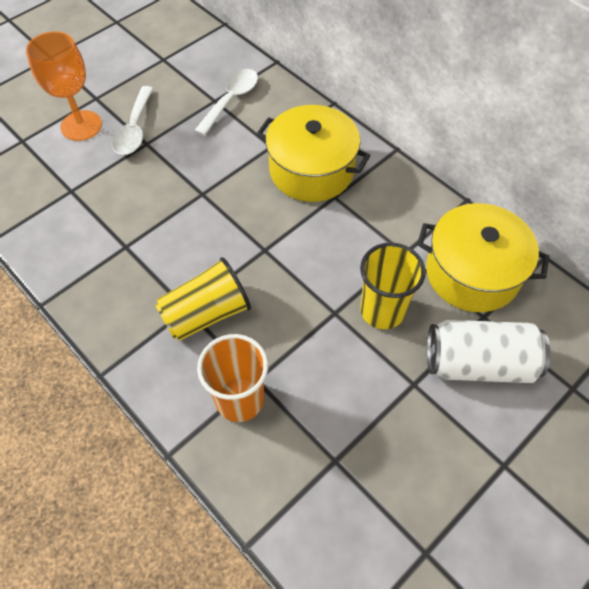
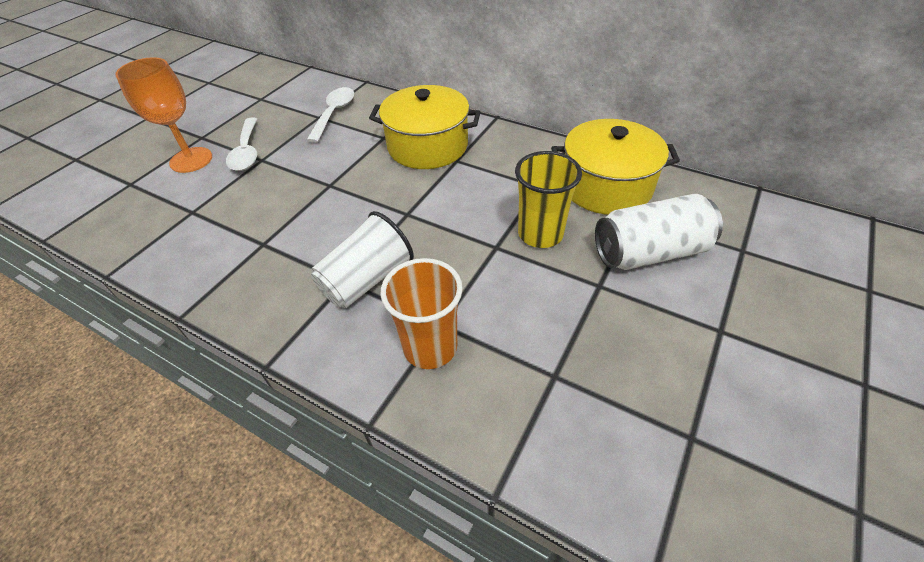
camera: 15 degrees left, 10 degrees down
(206, 314) = (367, 280): yellow cup -> white cup

